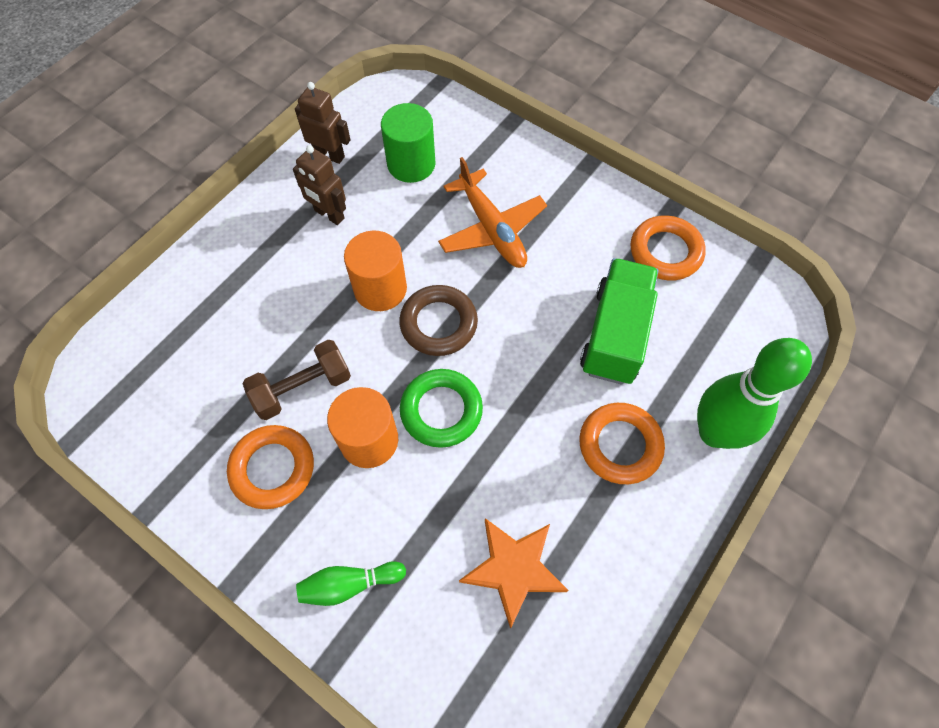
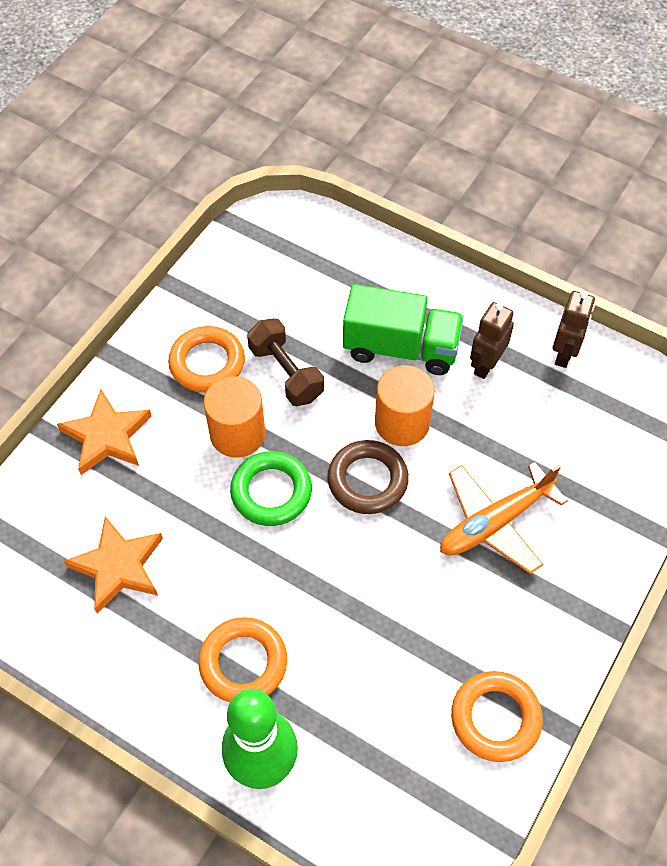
camera: 85 degrees right, 5 degrees down
(349, 584) = (107, 436): green bowling pin -> orange star
(411, 164) = (569, 433): green cylinder -> none
(615, 334) = (374, 658): green truck -> green truck (401, 348)

